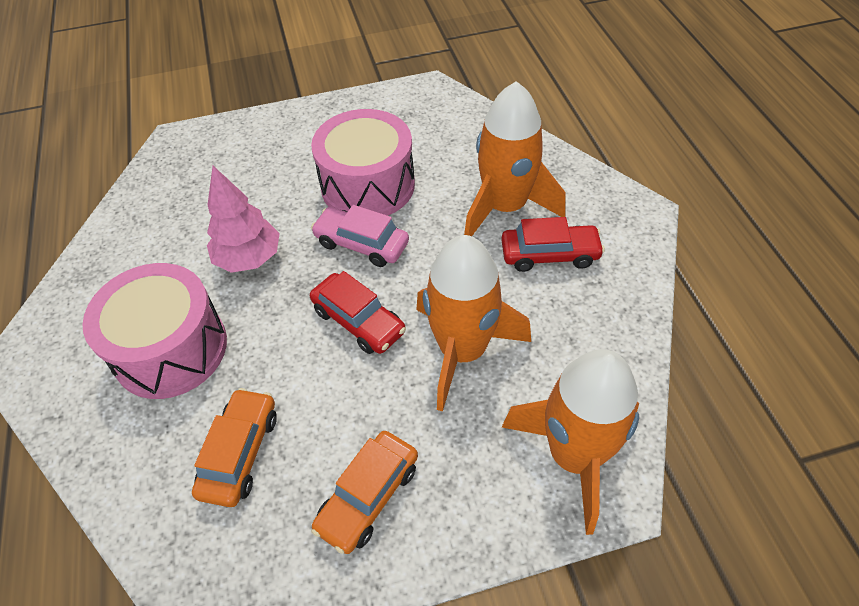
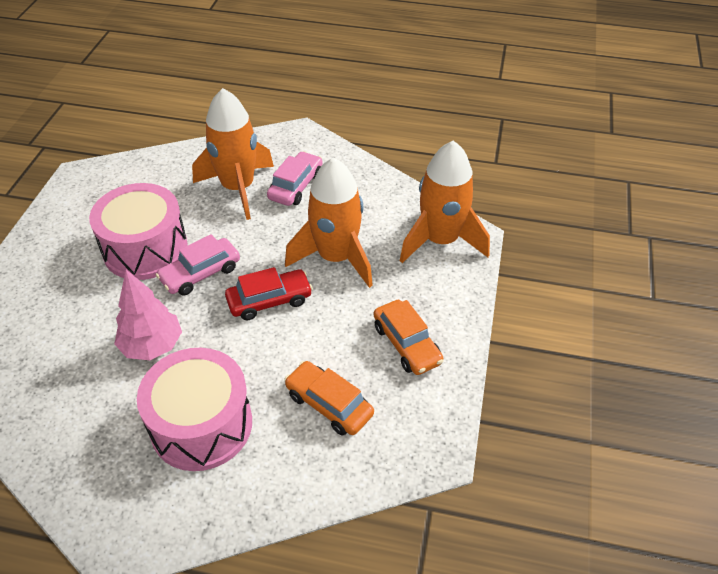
camera: 65 degrees left, 5 degrees down
(549, 254) = (296, 186): red car -> pink car

